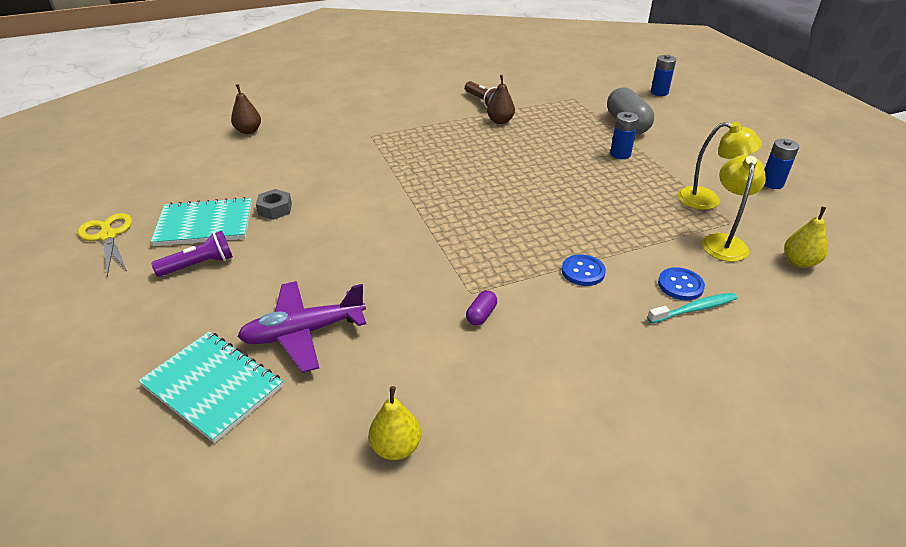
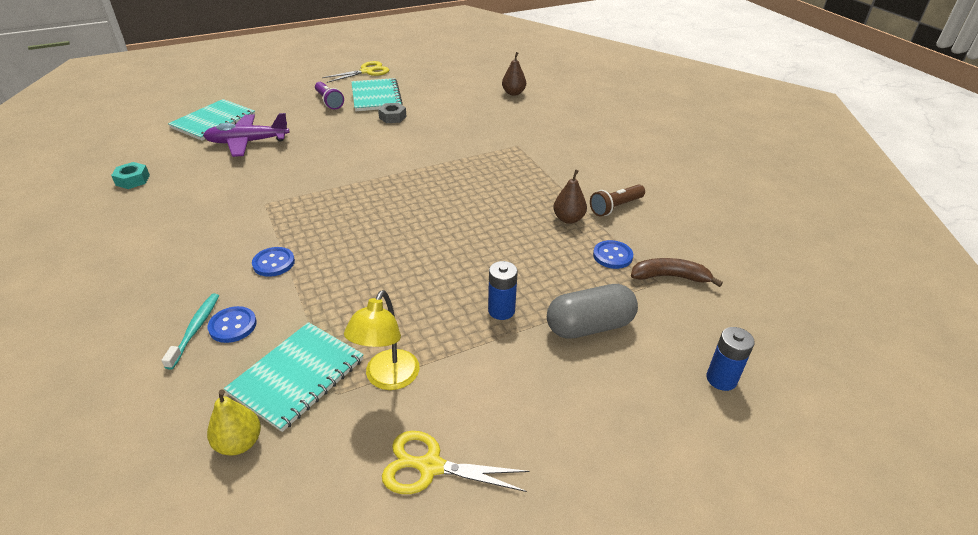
camera: 85 degrees right, 0 degrees up
(303, 332) = (247, 142): purple plane -> purple plane turned 75 degrees counterclockwise
(396, 447) = (132, 180): yellow pear -> turquoise nut
(481, 315) = (236, 208): purple capsule -> none
(547, 109) = (612, 256): none -> blue button
(568, 94) = (670, 277): none -> brown banana
(694, 309) = (195, 329): turquoise toothbrush -> turquoise toothbrush turned 150 degrees counterclockwise
(724, 241) = (297, 376): yellow lamp -> turquoise notebook
(771, 183) = (430, 466): blue battery -> yellow scissors

